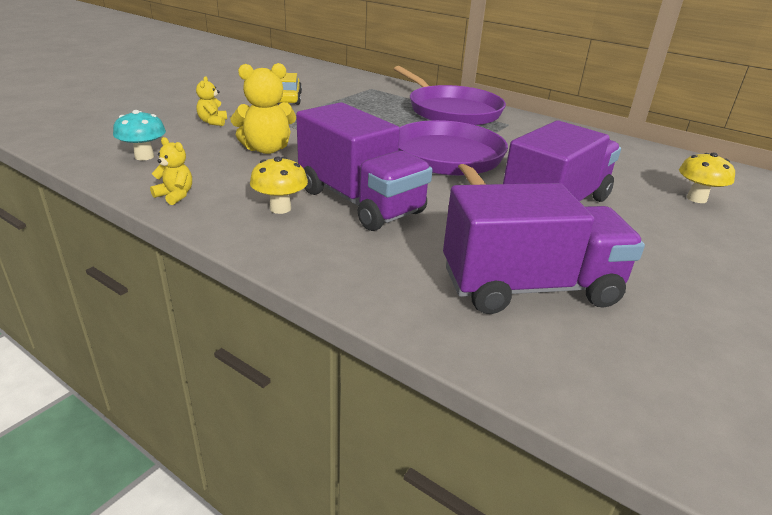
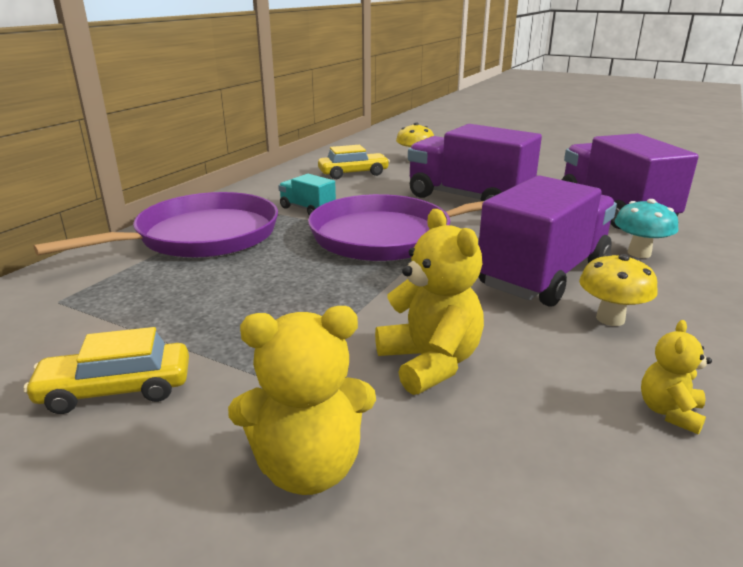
camera: 95 degrees left, 5 degrees down
(144, 156) = (565, 513): turquoise mushroom -> turquoise mushroom (639, 253)
(213, 122) = (308, 467): yellow teddy bear -> yellow teddy bear, size x1.80
(508, 139) = (307, 209): none -> turquoise truck
(621, 163) = (353, 173): none -> yellow car

